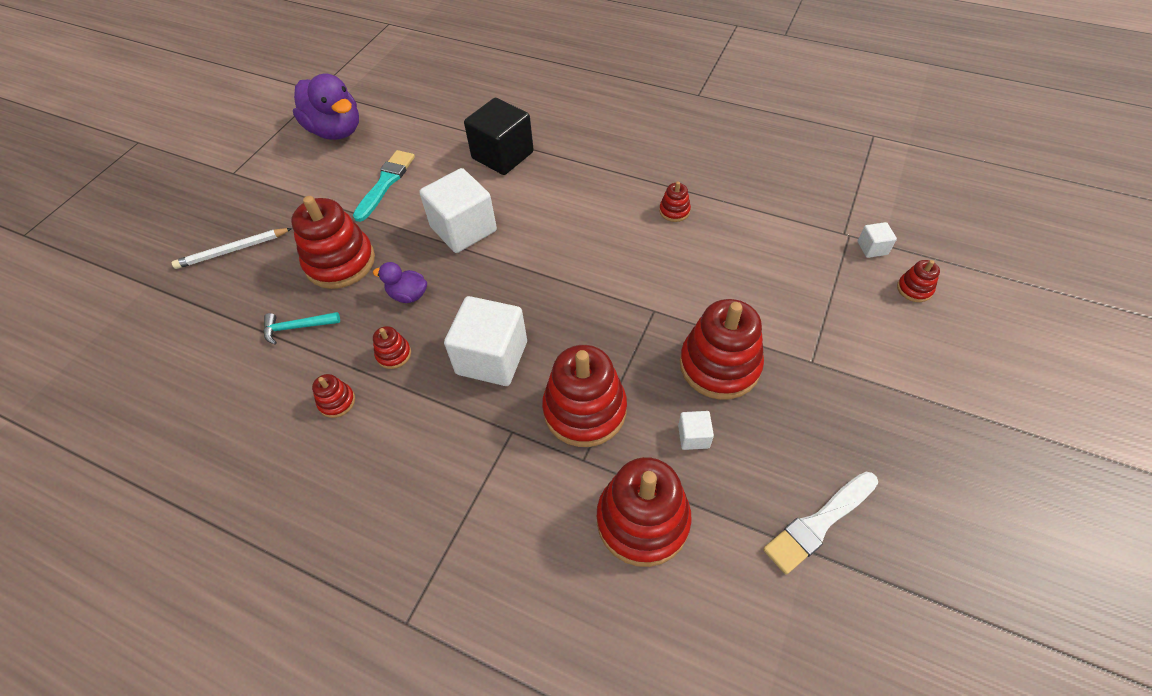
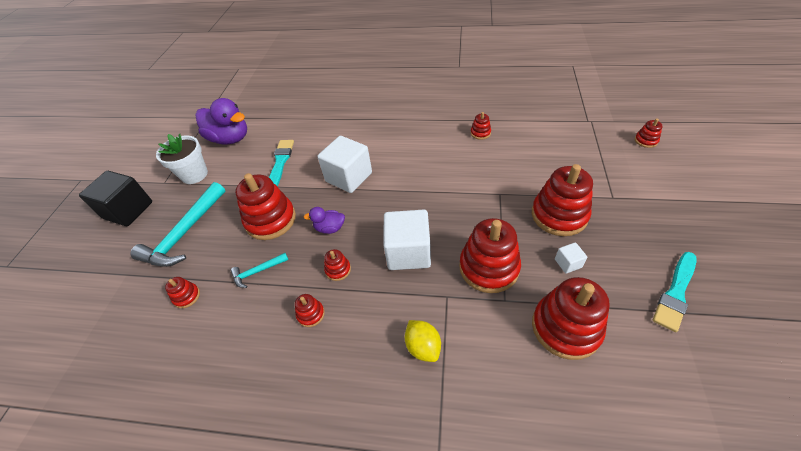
camera: 15 degrees left, 5 degrees down
(205, 334) = (187, 296): none -> red stacking toy
(232, 250) = (185, 233): white pencil -> turquoise hammer
(273, 172) = (194, 174): none -> white flower pot
(451, 486) = (423, 347): none -> yellow lemon
(502, 155) = (353, 127): black cube -> black cube (128, 210)
(819, 523) = (675, 293): white brush -> turquoise brush
(872, 248) = (608, 125): white cube -> none

